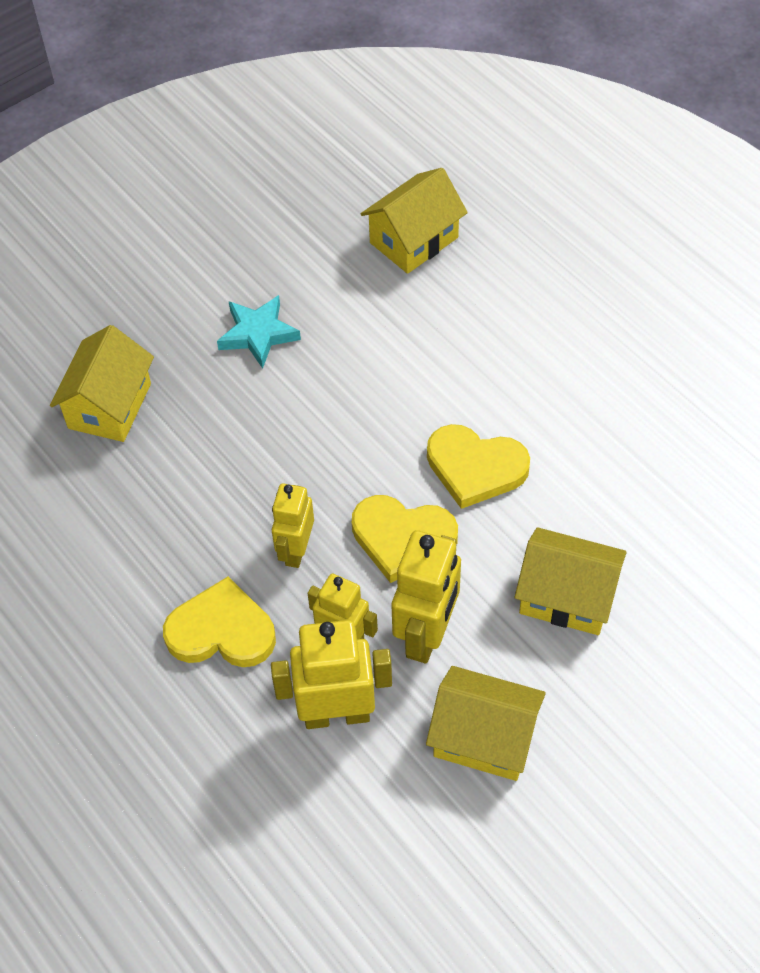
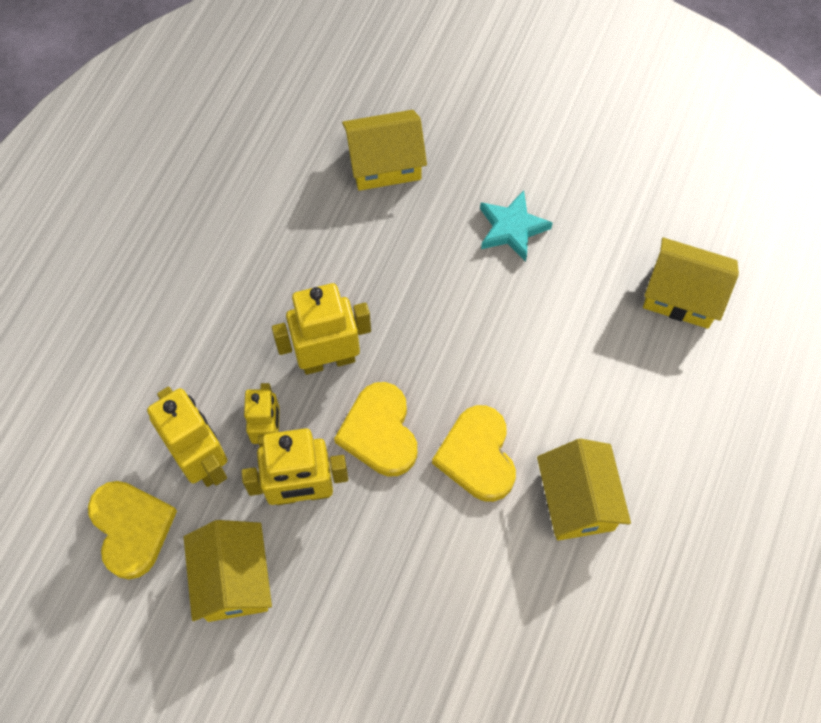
camera: 60 degrees right, 10 degrees up
(221, 631) = (233, 344): yellow heart -> yellow heart (131, 528)
(296, 550) = (328, 360): yellow robot -> yellow robot, size x1.54
(567, 597) = (392, 586): yellow house -> yellow house (577, 500)

